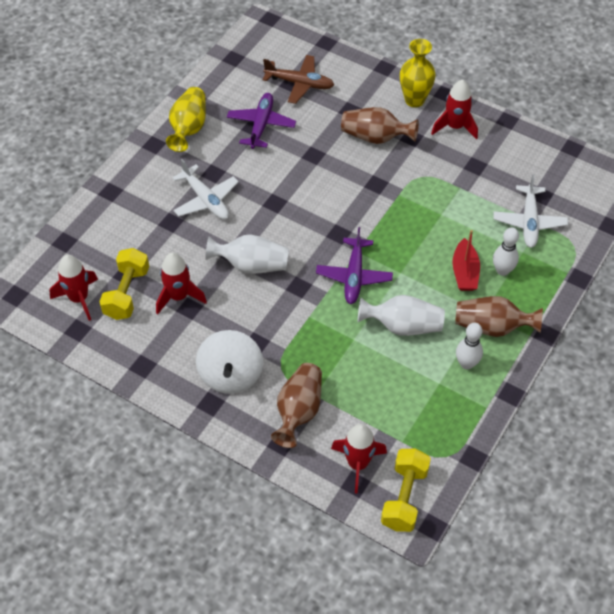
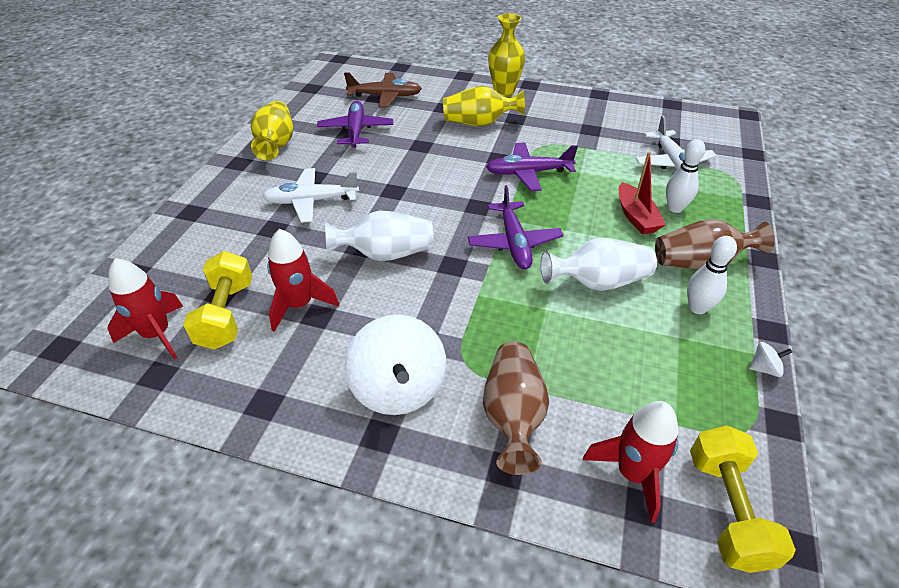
camera: 15 degrees left, 10 degrees down
(206, 200) = (311, 201): white plane -> white plane turned 135 degrees clockwise
(375, 137) = (479, 123): brown vase -> yellow vase
(395, 206) = (528, 173): none -> purple plane
(455, 127) = (553, 105): red rocket -> none
(486, 419) = (764, 368): none -> white spinning top

